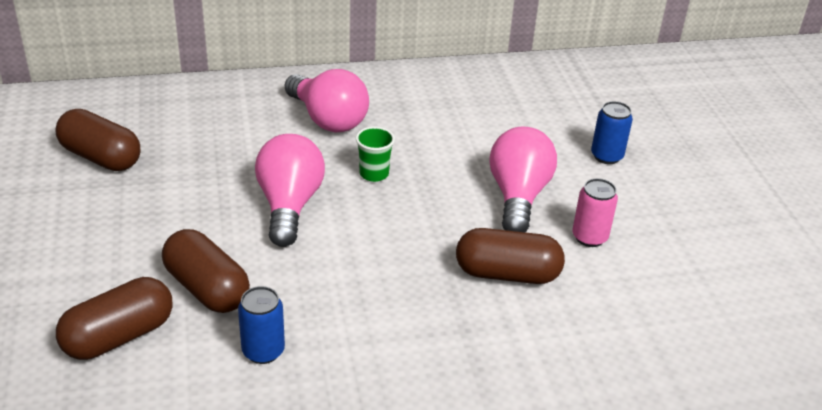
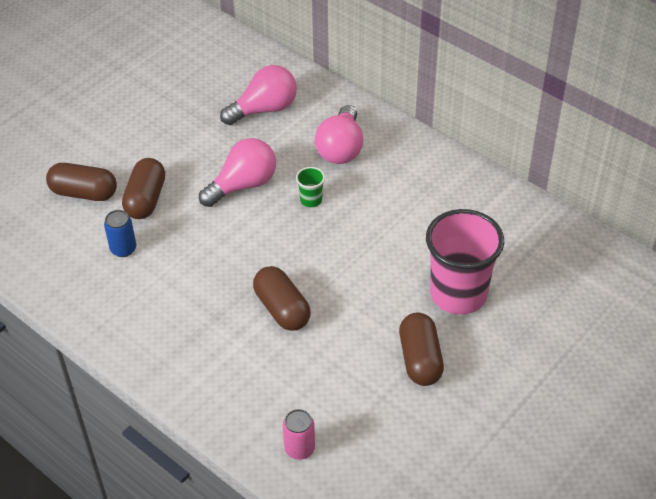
camera: 55 degrees right, 10 degrees up
(101, 157) = (202, 90): brown capsule -> brown capsule (420, 359)
(518, 196) = (362, 274): pink light bulb -> pink light bulb (264, 109)
(589, 237) = (358, 328): pink can -> pink can (299, 449)
(606, 156) = (458, 294): blue can -> pink cup

